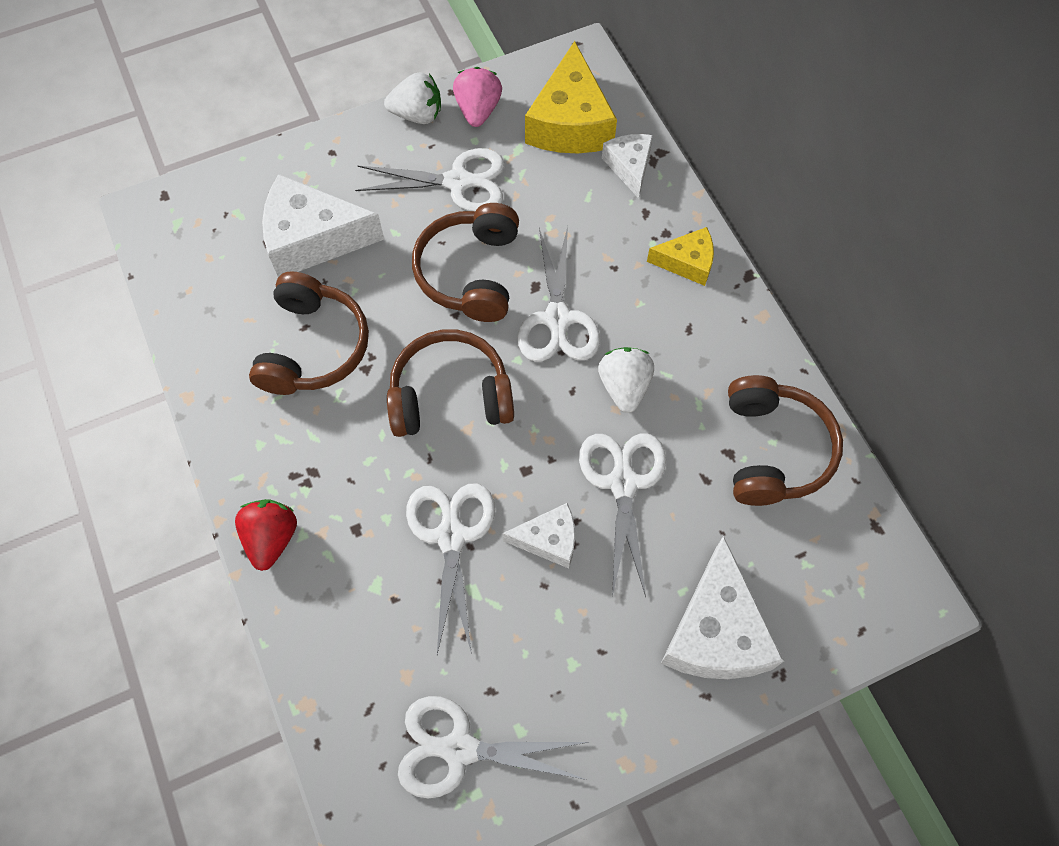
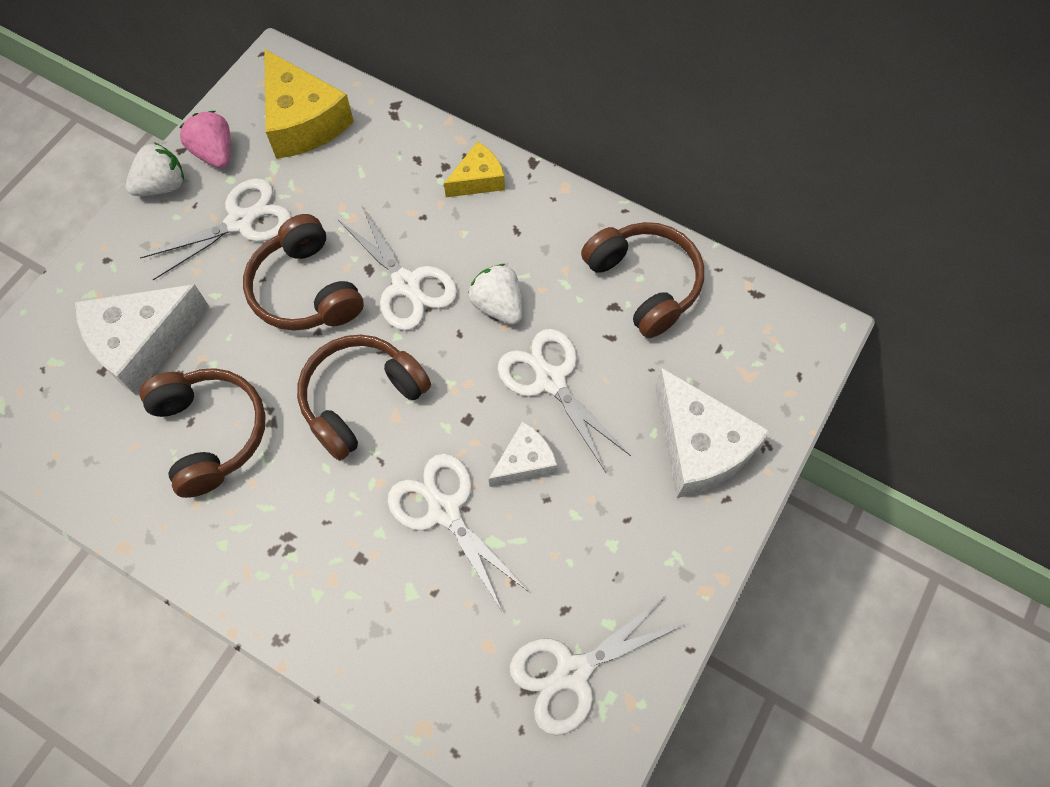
camera: 35 degrees left, 0 degrees up
(271, 538) = (291, 615): red strawberry -> none
(629, 167) = (378, 130): white cheese -> none

